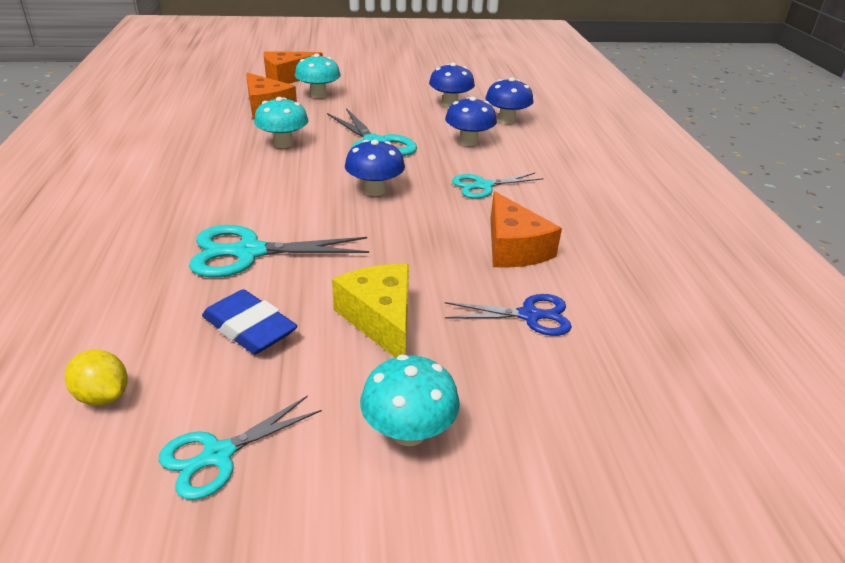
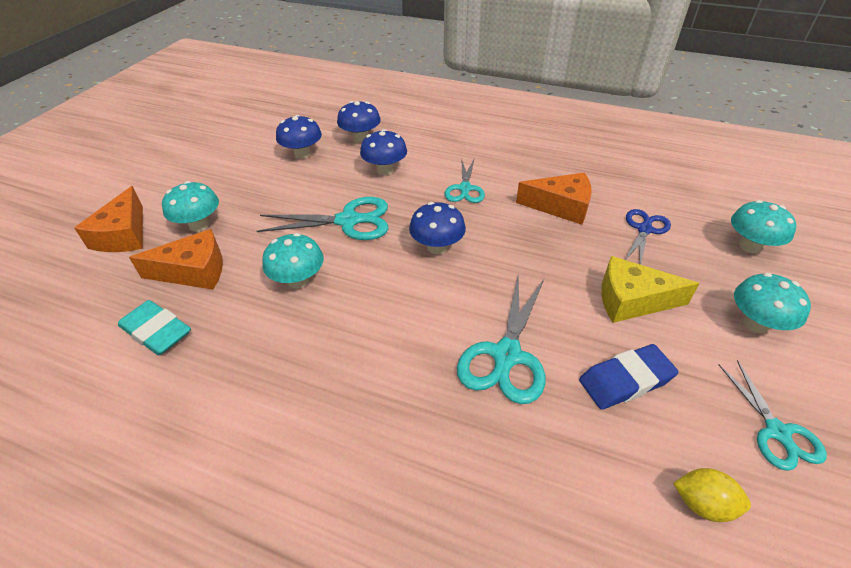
camera: 60 degrees left, 10 degrees up
(103, 396) = (702, 503): yellow lemon -> yellow lemon turned 45 degrees clockwise
(200, 114) = (157, 332): none -> turquoise eraser
(587, 421) = (750, 246): none -> turquoise mushroom

